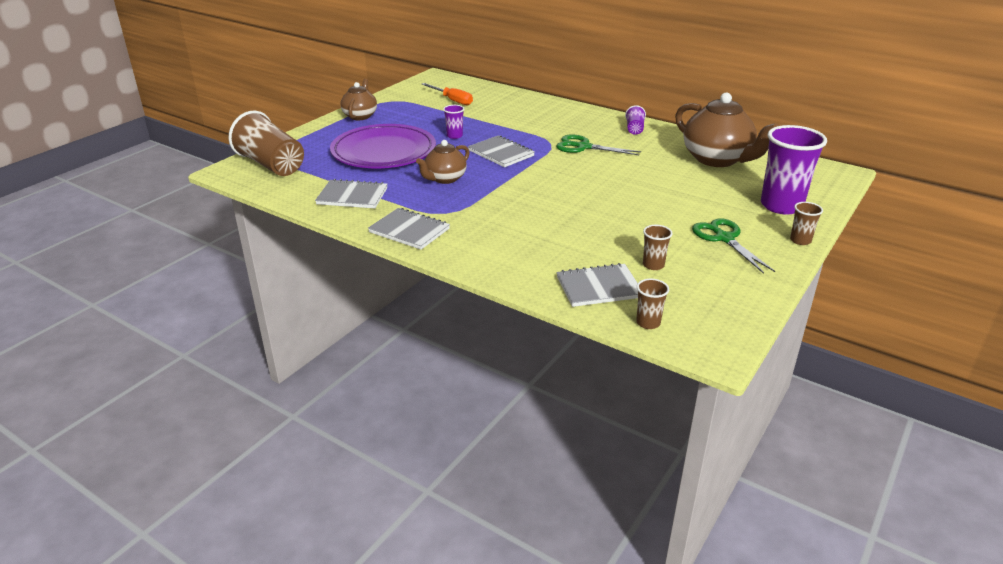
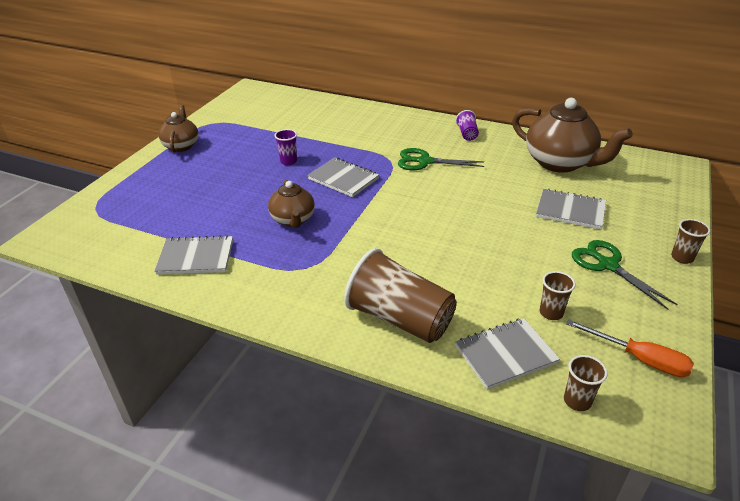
camera: 10 degrees left, 5 degrees up
(271, 165) = (94, 223): brown cup -> brown cup (400, 318)
(384, 152) = (218, 191): purple plate -> none
(409, 231) = (272, 299): grey notebook -> grey notebook (570, 211)
(445, 179) = (293, 220): brown teapot -> brown teapot turned 45 degrees counterclockwise
(452, 100) = (274, 116): orange screwdriver -> orange screwdriver (639, 359)
(781, 206) = (644, 214): purple cup -> none

